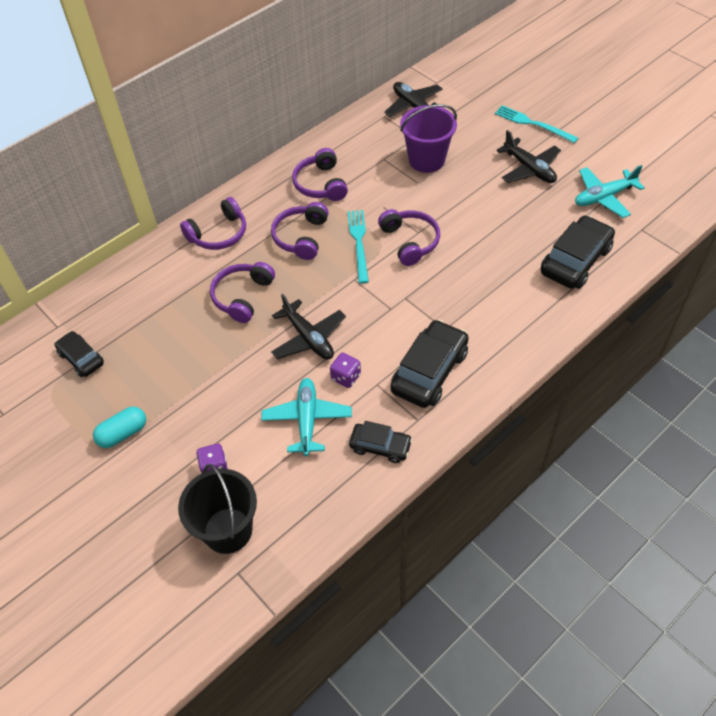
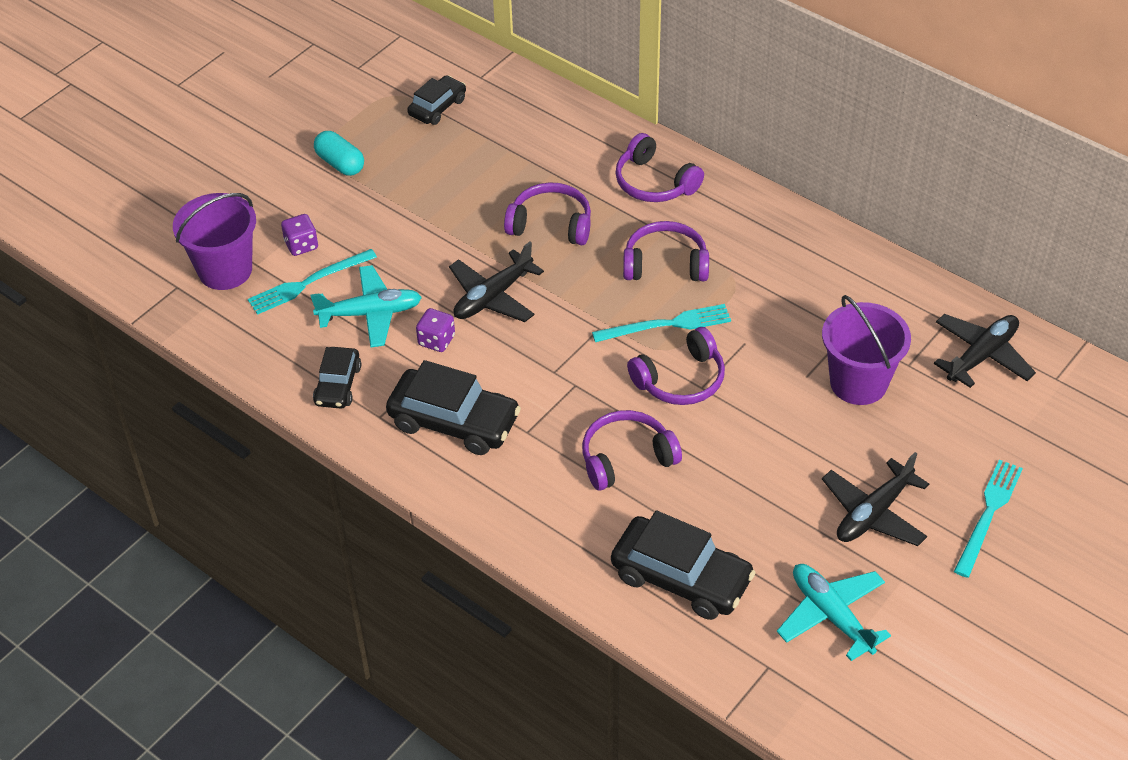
camera: 80 degrees right, 5 degrees down
(228, 530) = (225, 270): black bucket -> purple bucket
(261, 463) = (308, 283): none -> turquoise fork
(321, 184) = (774, 269): purple headphones -> purple headphones (626, 458)

